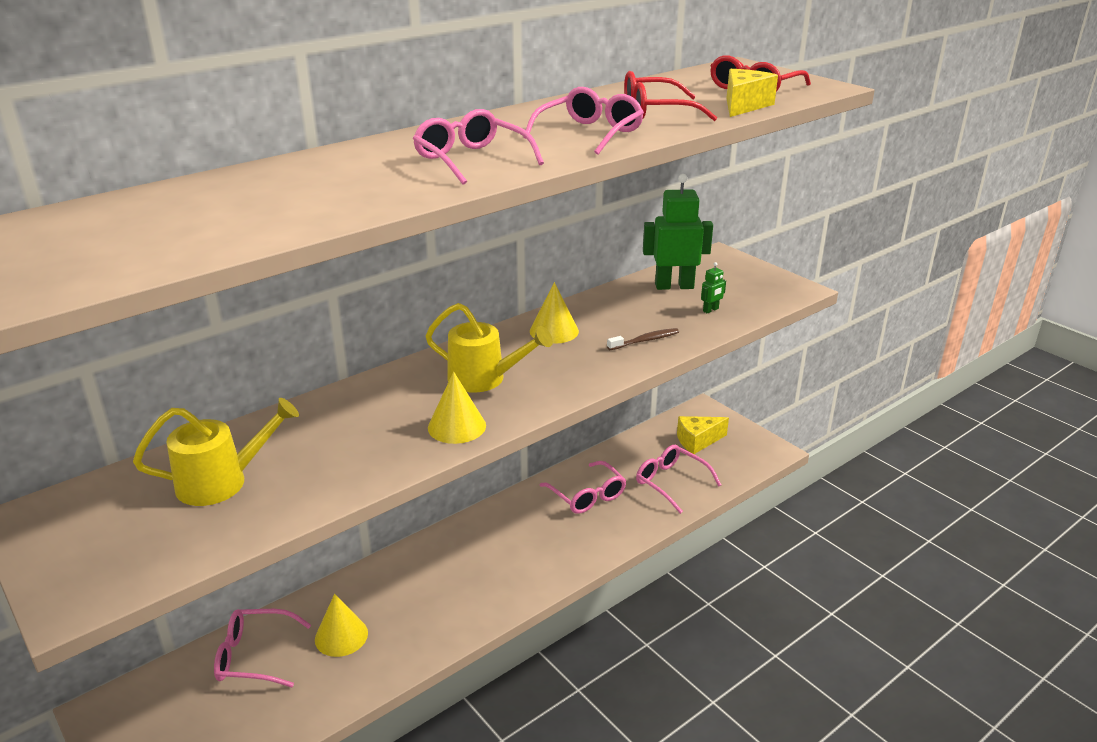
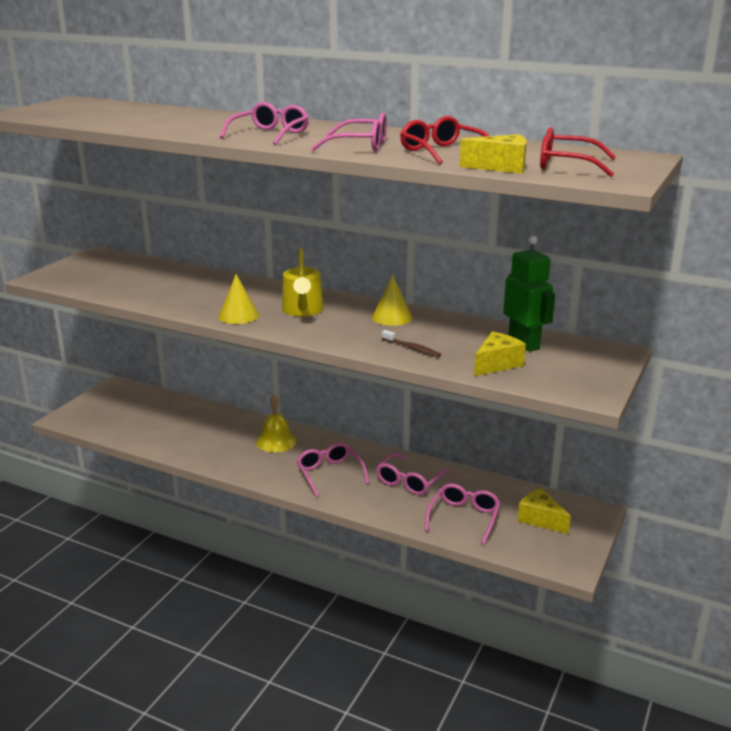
camera: 65 degrees right, 5 degrees down
(223, 481) = (145, 278): yellow watering can -> none
(254, 656) = (172, 411): pink glasses -> pink glasses (330, 474)
(341, 636) = (202, 431): yellow cone -> none
(427, 572) = (276, 441): none -> yellow bell
(711, 310) = (497, 364): green robot -> yellow cheese

